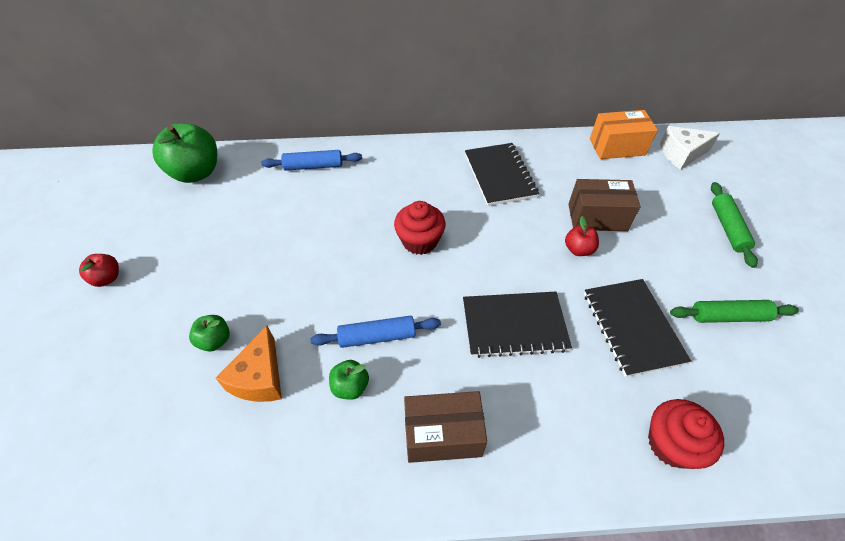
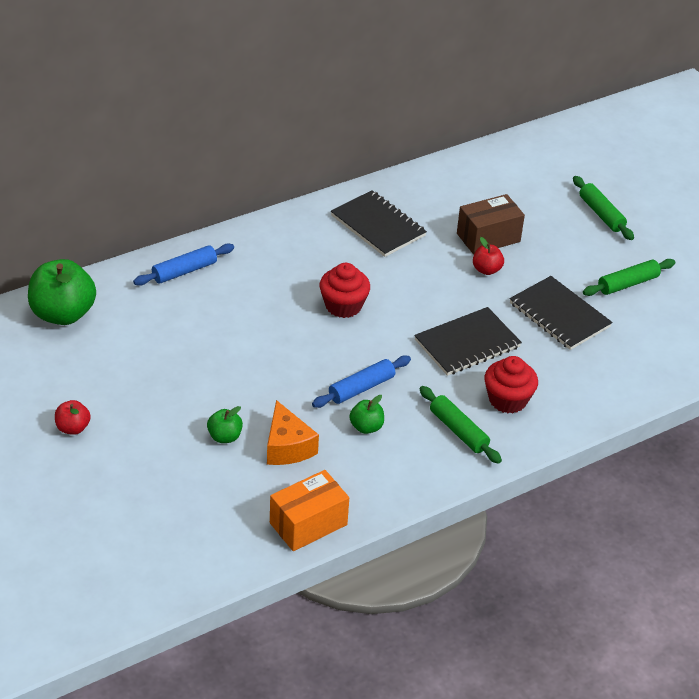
camera: 30 degrees left, 10 degrees down
(442, 435) = (458, 431): brown box -> green rolling pin
(617, 147) = (472, 166): orange box -> orange box (308, 524)
(671, 444) = (621, 380): red cupcake -> red cupcake (507, 400)
(681, 154) = (534, 157): white cheese -> none

